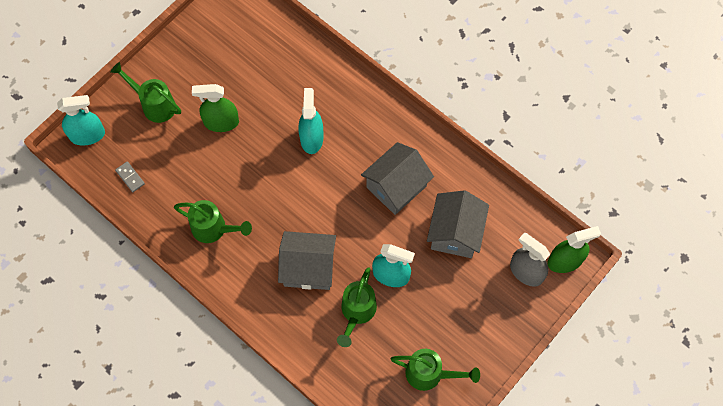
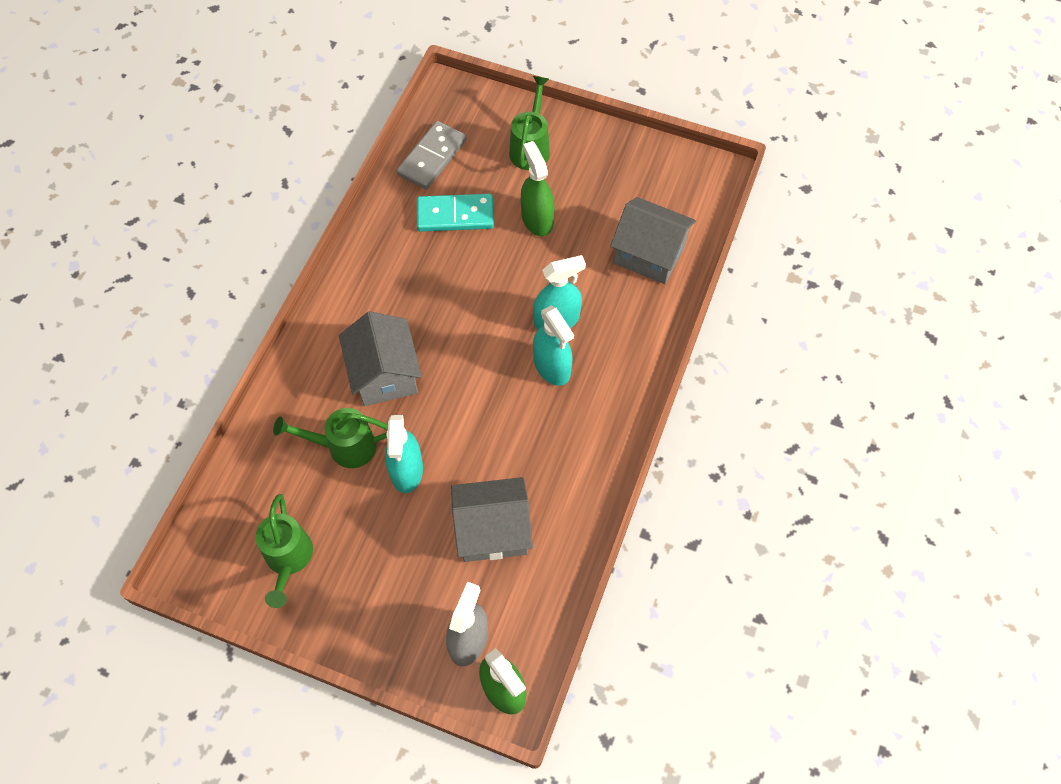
camera: 70 degrees right, 5 degrees down
(87, 135) = (467, 101): turquoise spray bottle -> turquoise spray bottle (552, 367)
(130, 177) = (432, 157): grey domino -> grey domino, size x2.00
(191, 177) = (455, 215): none -> turquoise domino
(213, 229) = (399, 259): green watering can -> none
(396, 186) = (530, 437): grey house -> grey house (649, 254)

